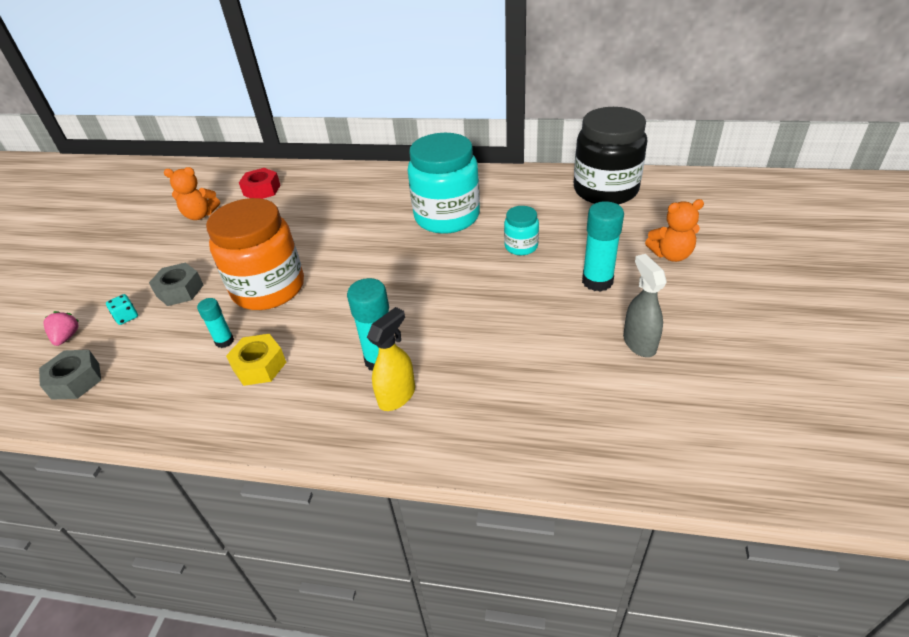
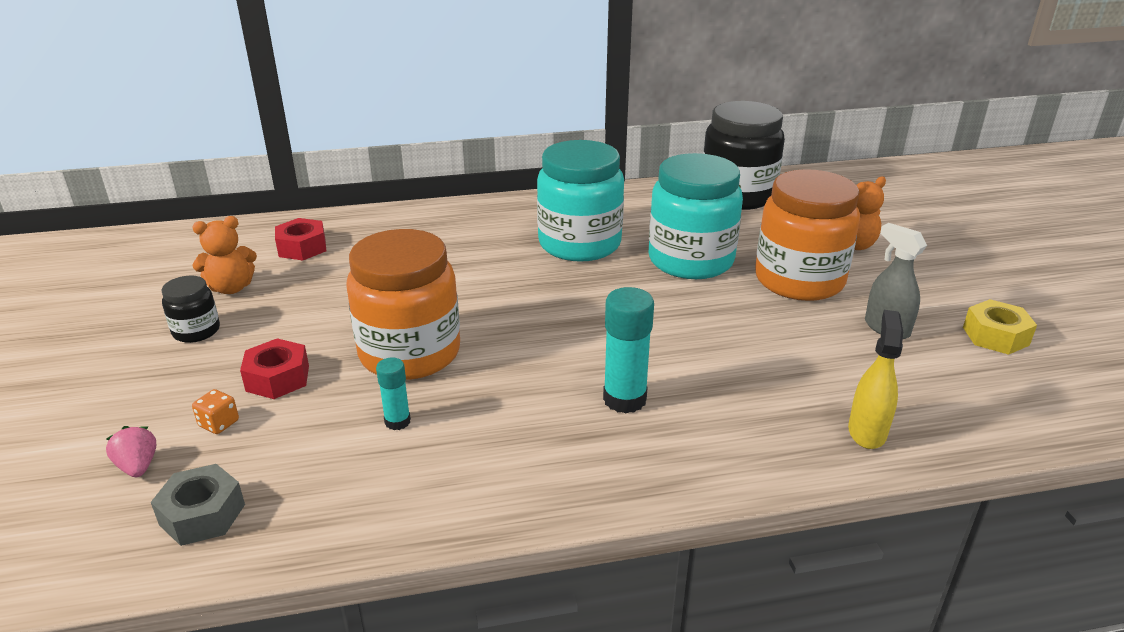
camera: 25 degrees left, 10 degrees down
(126, 317) = (219, 423): turquoise dice -> orange dice
(160, 245) = (196, 331): none -> black jar
(180, 290) = (277, 378): grey nut -> red nut
(259, 366) = (471, 438): yellow nut -> yellow nut (995, 336)
(397, 396) = (674, 430): yellow spray bottle -> yellow spray bottle (867, 431)
(521, 246) = (690, 260): turquoise jar -> turquoise jar, size x2.12
(597, 281) = (799, 280): turquoise glue stick -> orange jar

